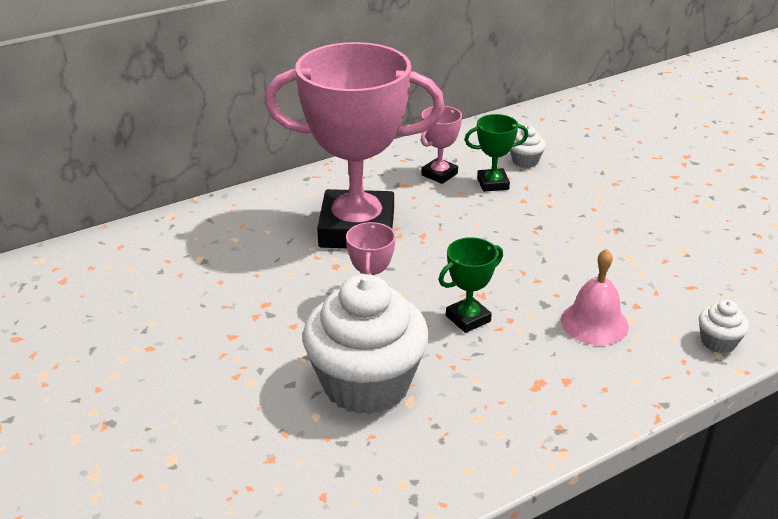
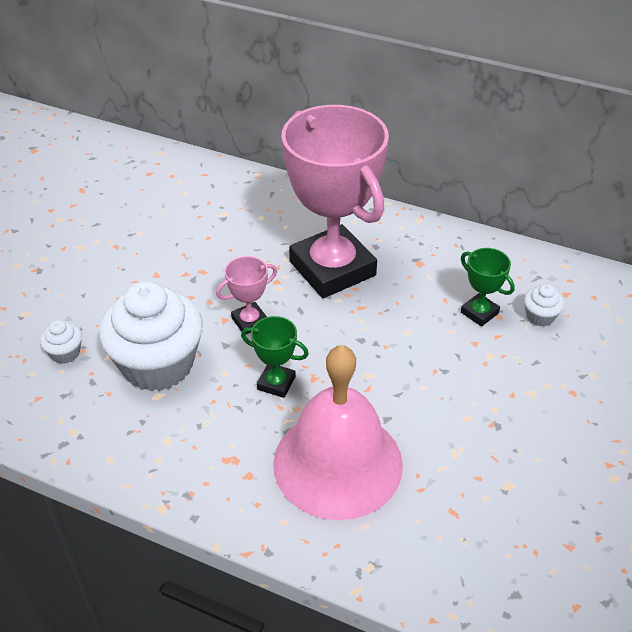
camera: 55 degrees right, 10 degrees up
(439, 174) = (458, 275): pink trophy -> none
(594, 323) = (338, 463): pink bell -> pink bell, size x1.99
(718, 342) = (385, 561): white cupcake -> white cupcake (65, 353)

